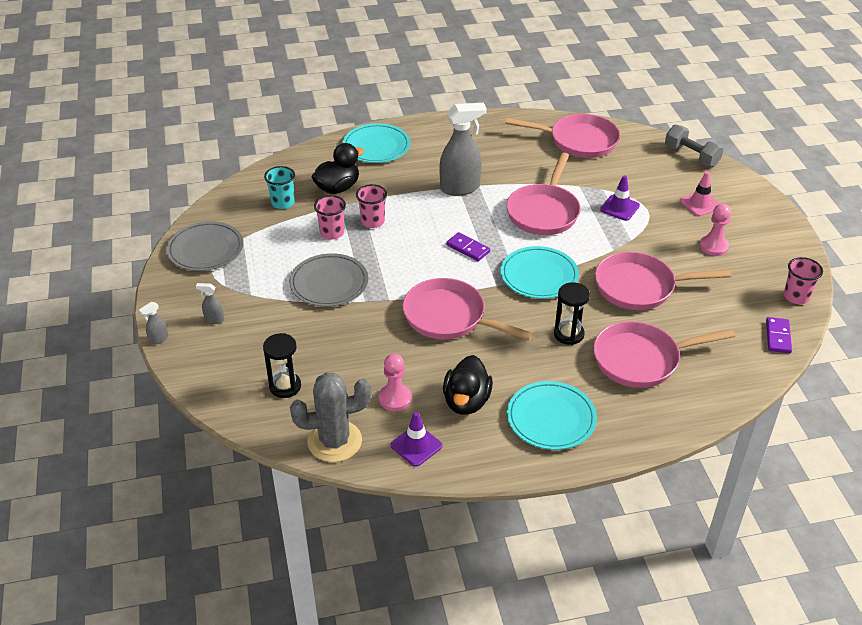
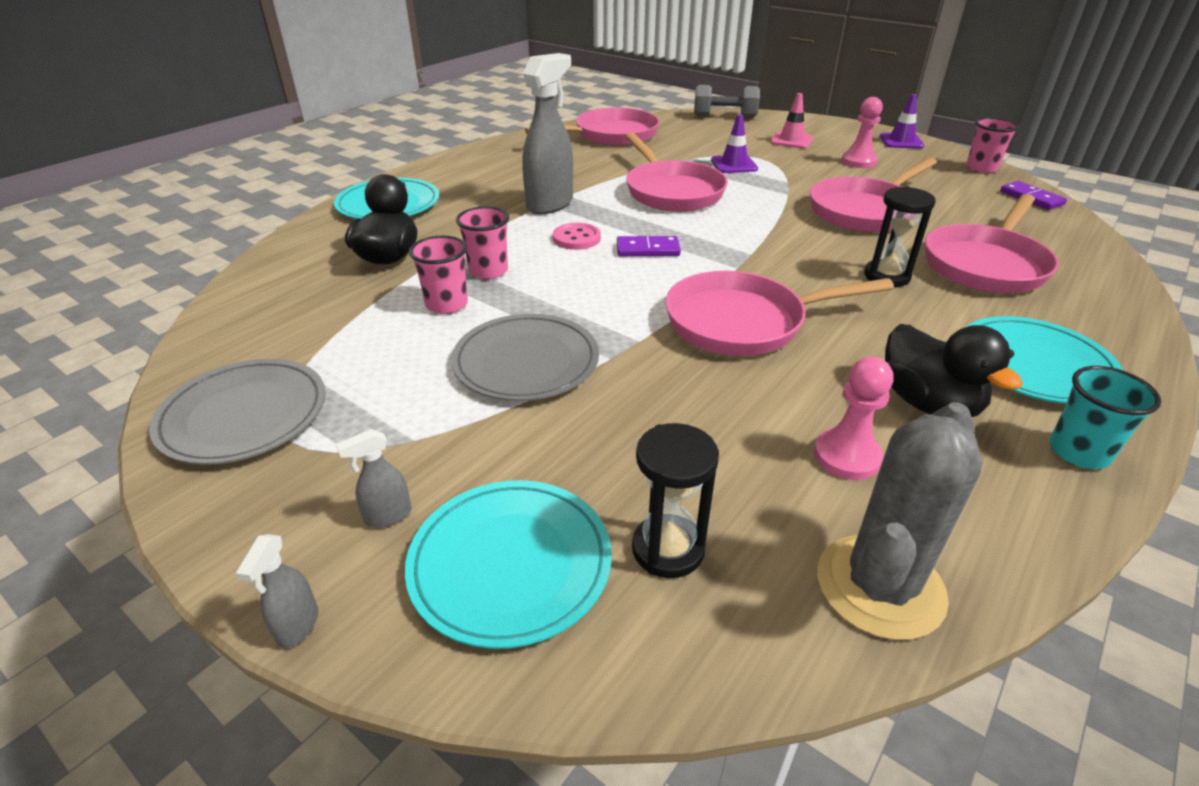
camera: 40 degrees left, 5 degrees down
(283, 203) = (321, 302): turquoise cup -> turquoise cup (1078, 452)
(416, 446) = (983, 504): purple traffic cone -> purple traffic cone (901, 141)
(442, 221) = (576, 238): none -> pink button
(539, 275) = (762, 241): turquoise plate -> turquoise plate (510, 564)

